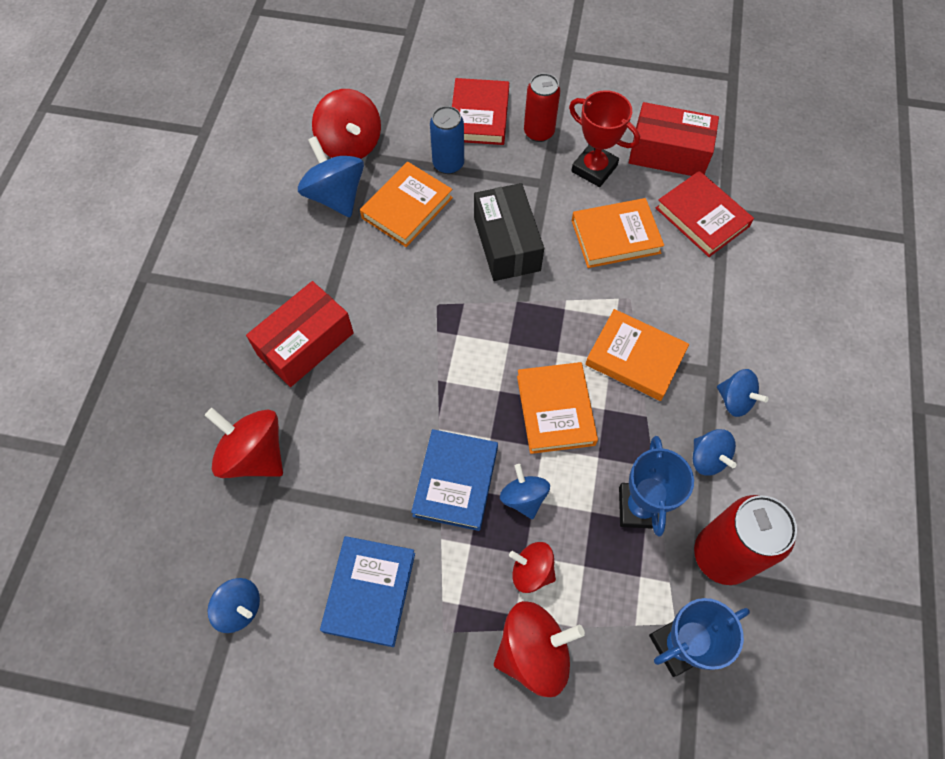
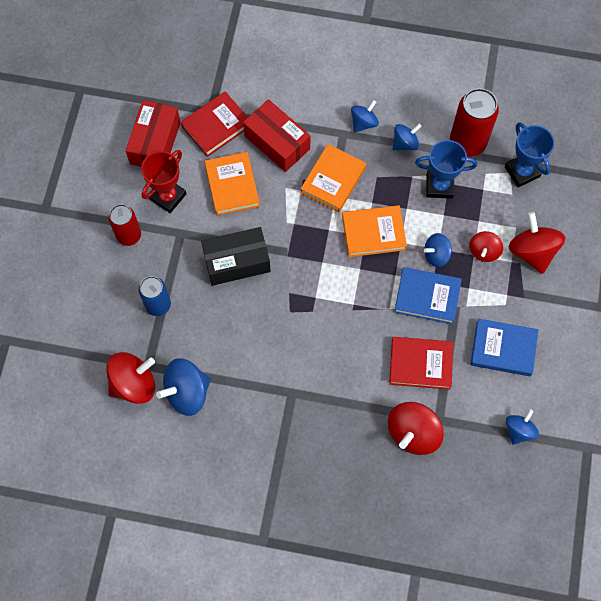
camera: 90 degrees left, 5 degrees up
(305, 343) = (324, 405): red box -> red box (277, 142)
(407, 208) = (201, 336): orange book -> none
(479, 116) = (108, 281): red book -> red book (420, 364)

